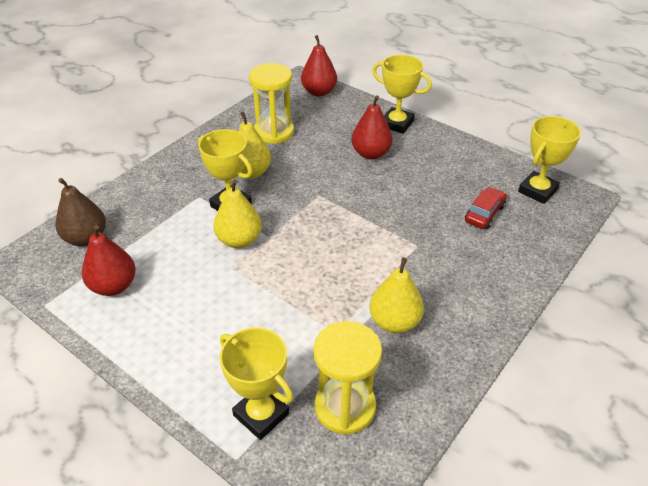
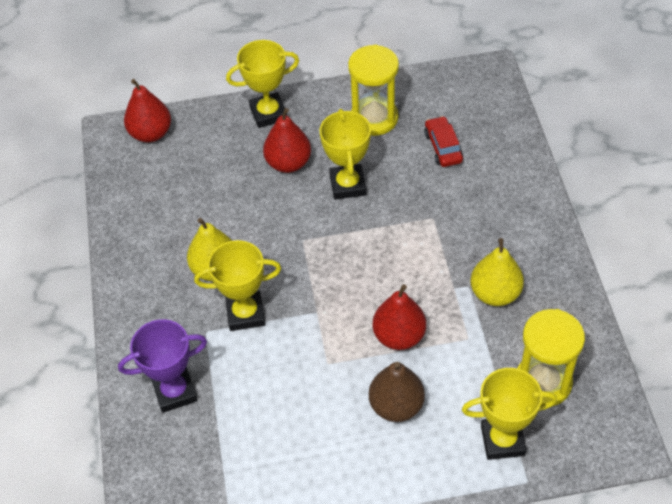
camera: 45 degrees left, 10 degrees up
(86, 238) = (170, 457): brown pear -> brown pear (396, 406)
(114, 286) = (262, 467): red pear -> red pear (399, 336)
(139, 211) = (175, 392): none -> purple trophy
(239, 240) = (299, 337): yellow pear -> none
(274, 132) = (174, 212): yellow hourglass -> yellow hourglass (374, 118)
(537, 191) = (453, 93): yellow trophy -> yellow trophy (347, 185)

